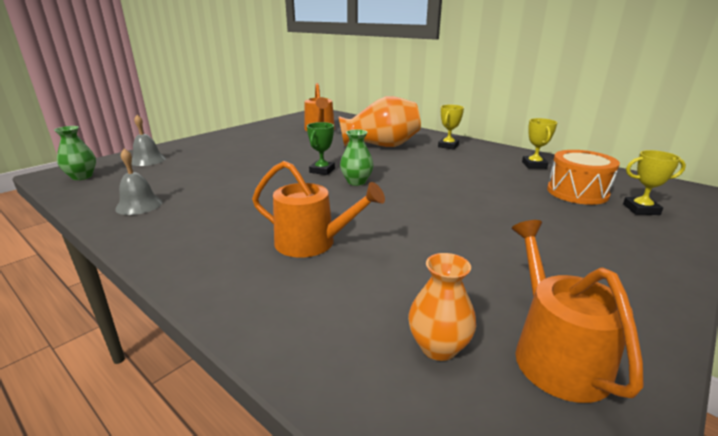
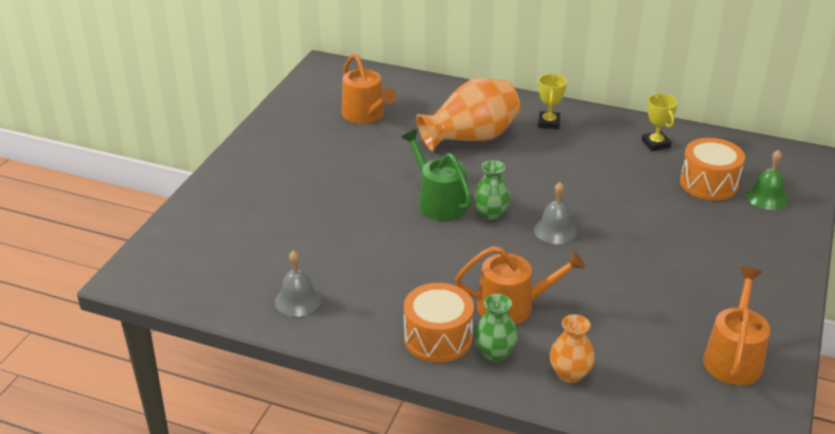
camera: 20 degrees left, 10 degrees up
(82, 177) = (169, 274): green vase -> green vase (495, 353)
(148, 160) = (210, 227): grey bell -> grey bell (555, 230)
(213, 252) = (438, 338): none -> orange drum
(322, 170) = (439, 202): green trophy -> green watering can
(438, 347) = (663, 372): orange vase -> orange vase (569, 374)
(555, 354) = (733, 357): orange watering can -> orange watering can turned 45 degrees clockwise
(641, 209) = (766, 197): yellow trophy -> green bell

